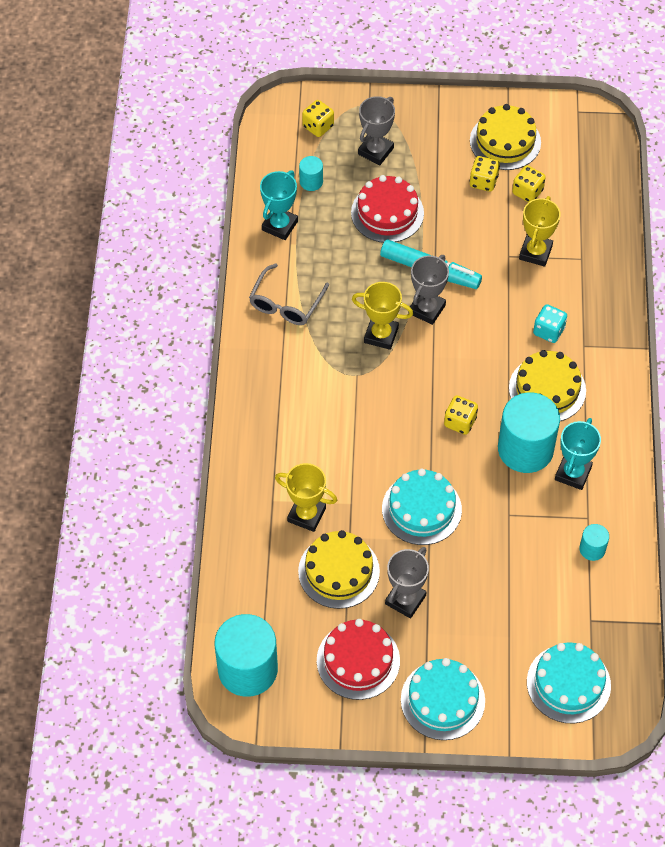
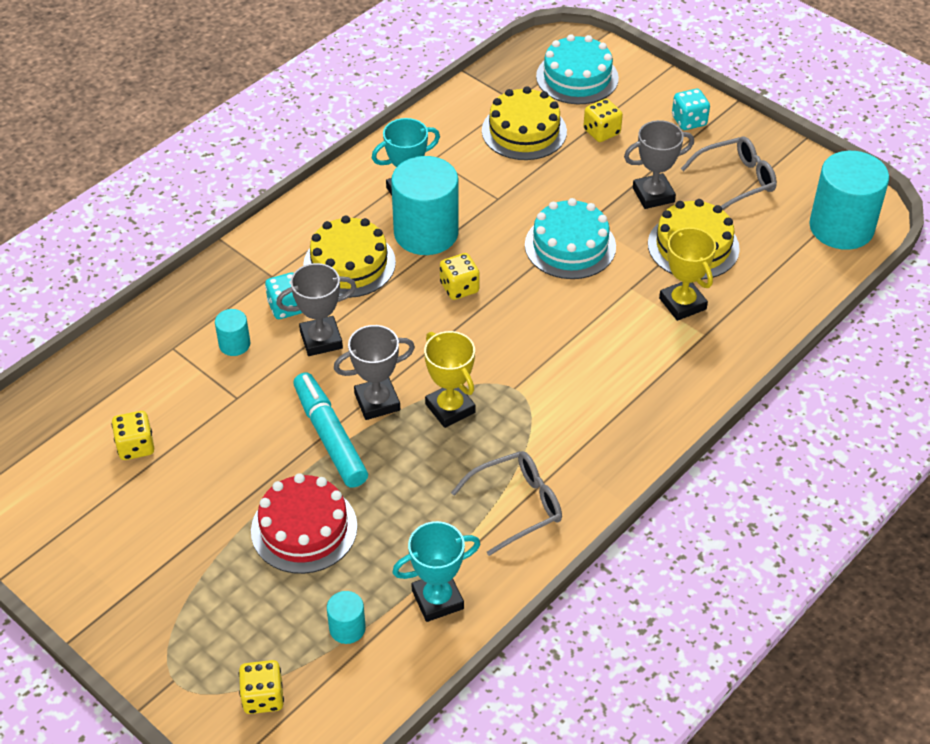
camera: 140 degrees left, 10 degrees down
(358, 660) = (736, 180): red cake -> grey glasses
(375, 151) = (234, 612): grey trophy -> grey trophy (321, 340)
(442, 700) = (689, 121): turquoise cake -> turquoise dice
(483, 181) = (164, 489): yellow dice -> yellow dice (601, 132)
(505, 141) = (85, 517): yellow cake -> yellow cake (524, 131)
(535, 252) = (207, 382): yellow trophy -> none
(592, 549) = (457, 138): turquoise cylinder -> turquoise cylinder (234, 344)

